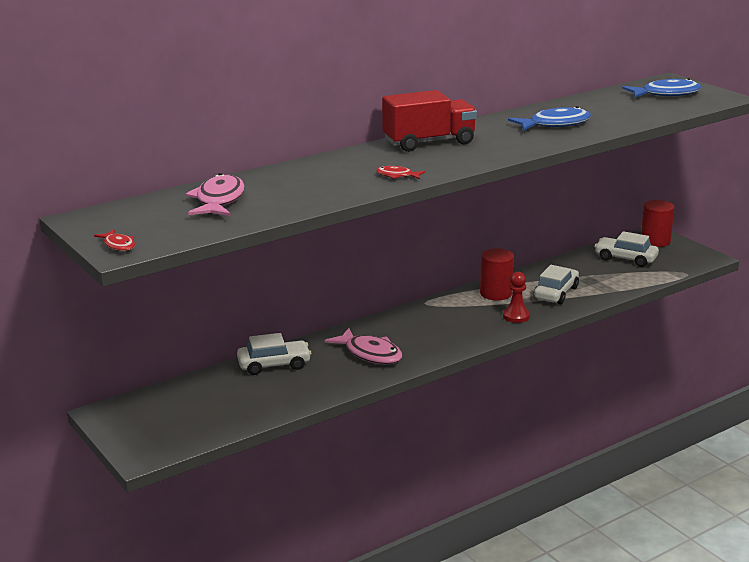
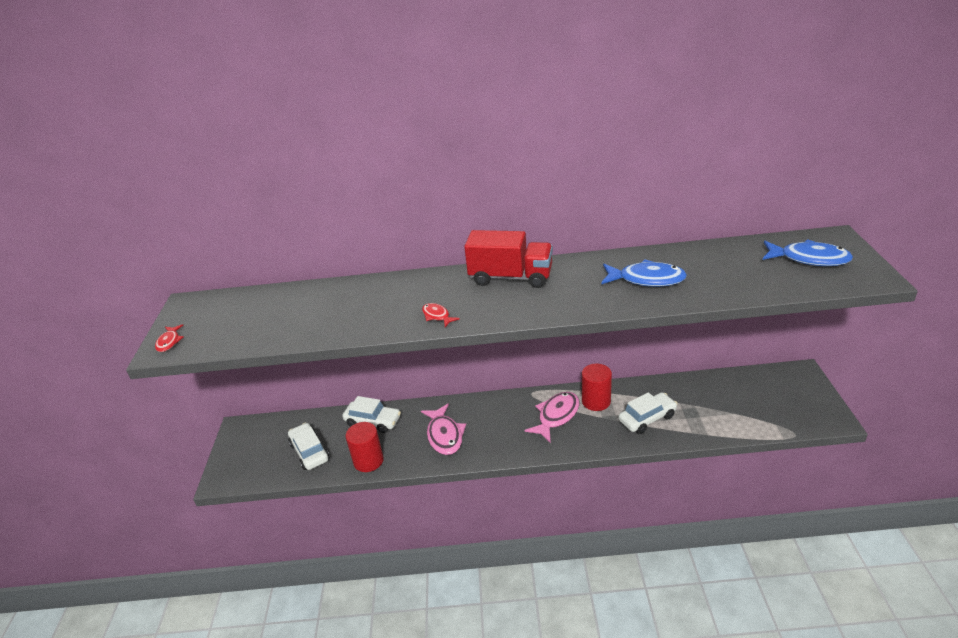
camera: 35 degrees right, 10 degrees up
(219, 200) = (285, 309): pink fish -> pink fish (556, 416)
(516, 316) = (590, 434): red pawn -> none
(625, 258) = (747, 396): white car -> white car (309, 452)
(655, 241) = (795, 382): red cylinder -> red cylinder (368, 461)

